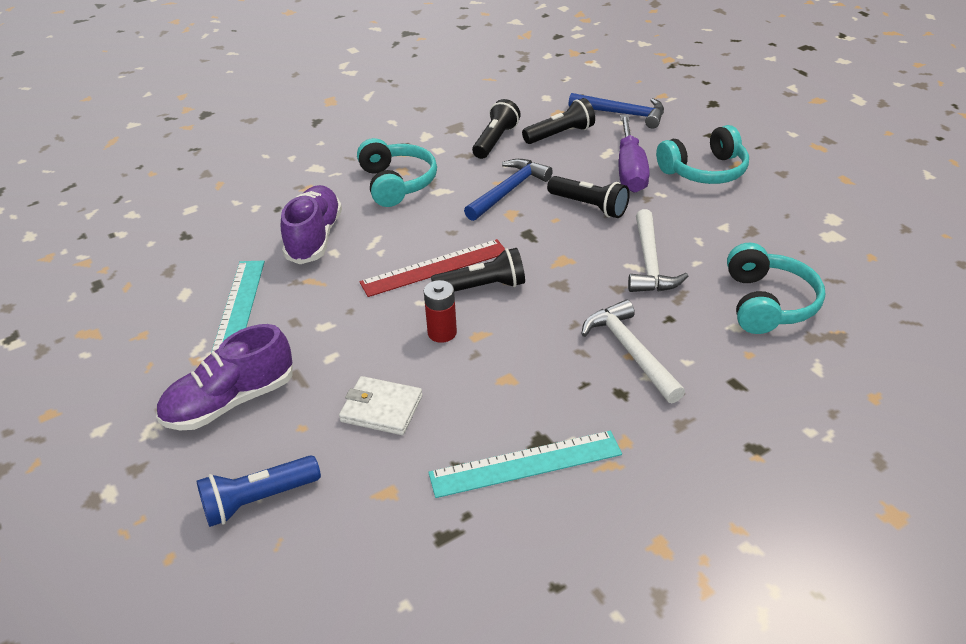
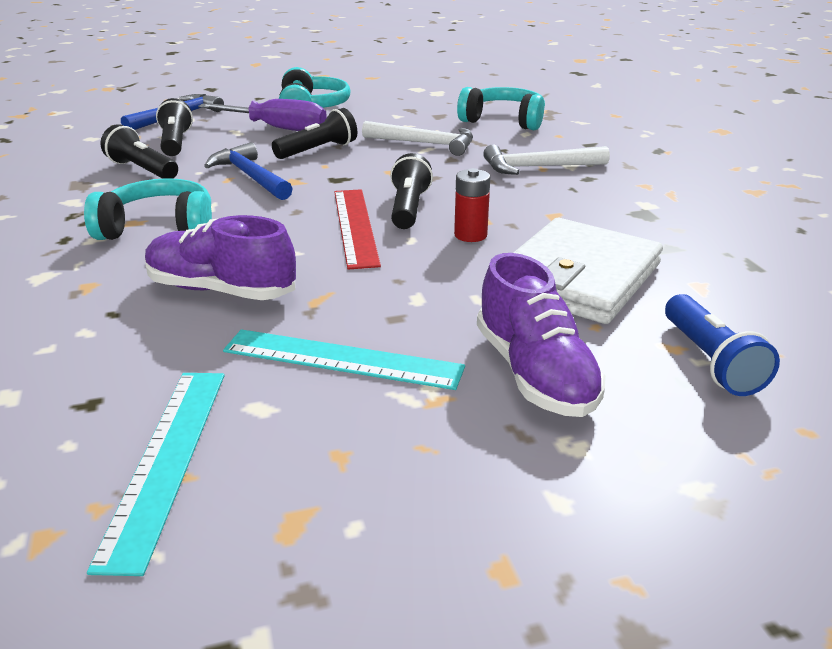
camera: 75 degrees left, 10 degrees down
(381, 409) = (578, 277): white wallet -> white wallet, size x1.89
(525, 464) = (667, 222): turquoise ruler -> turquoise ruler (166, 460)

